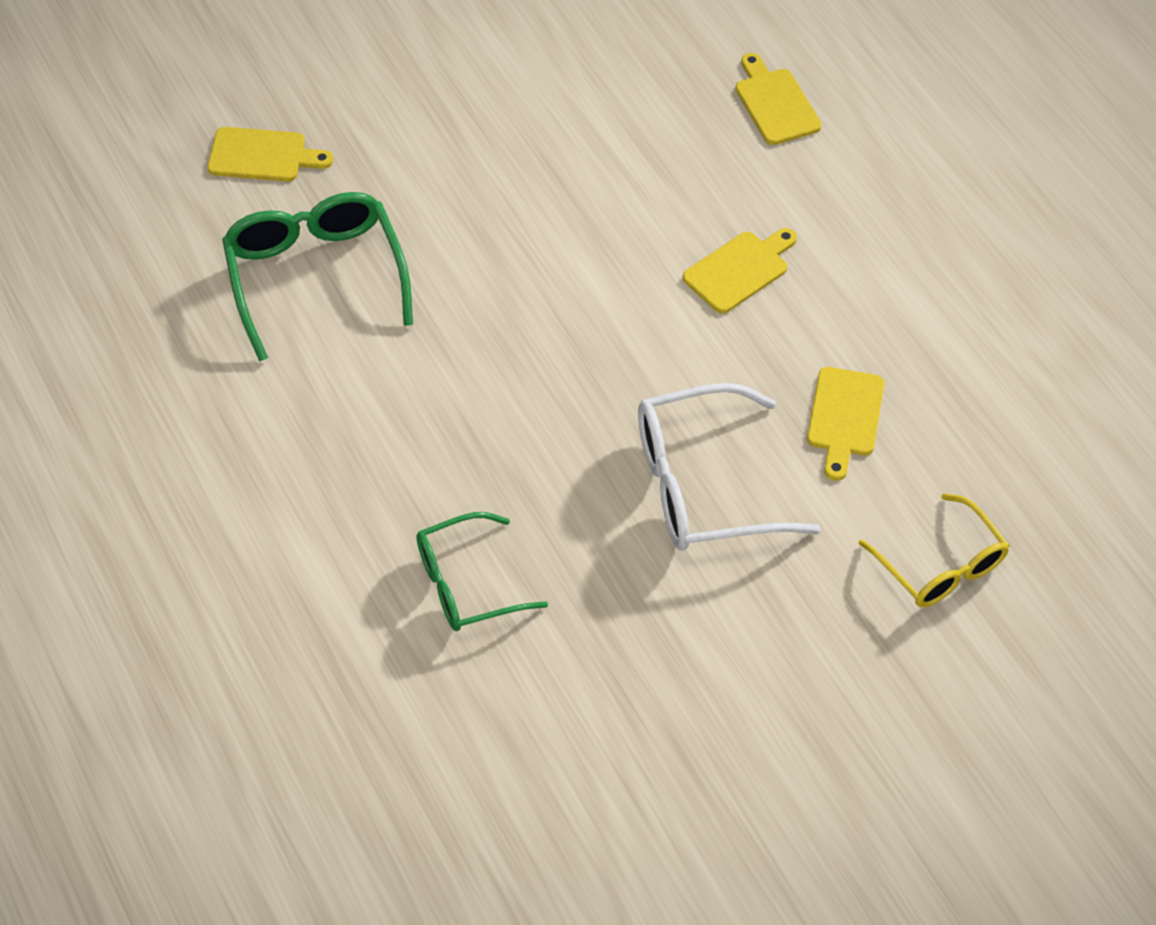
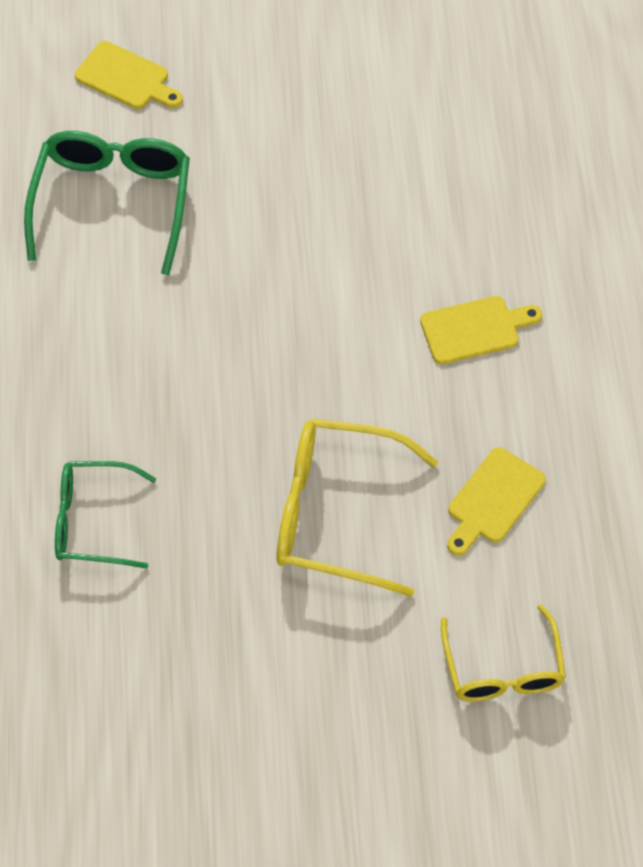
camera: 25 degrees right, 5 degrees up
(703, 486) = (336, 514): white glasses -> yellow glasses
(775, 103) = (592, 185): yellow cutting board -> none

